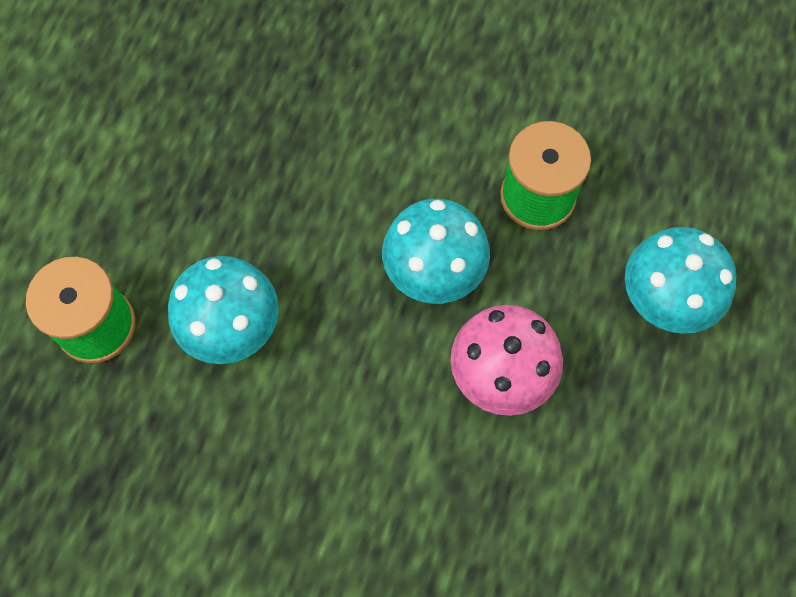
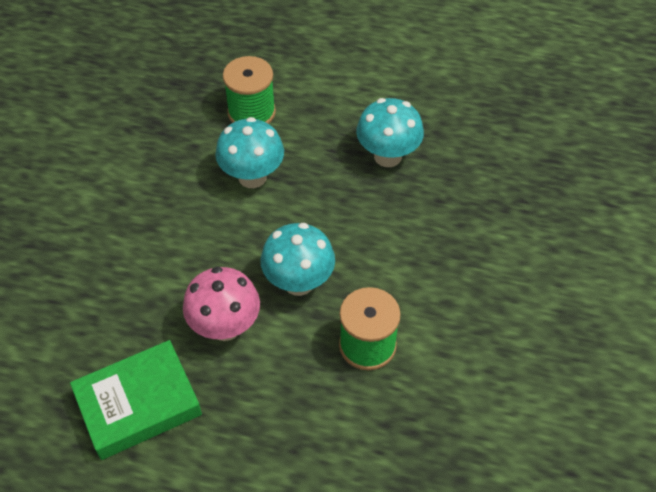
camera: 85 degrees right, 15 degrees down
(618, 497) = (138, 404): none -> green book
(663, 302) = (288, 434): turquoise mushroom -> turquoise mushroom (387, 156)

